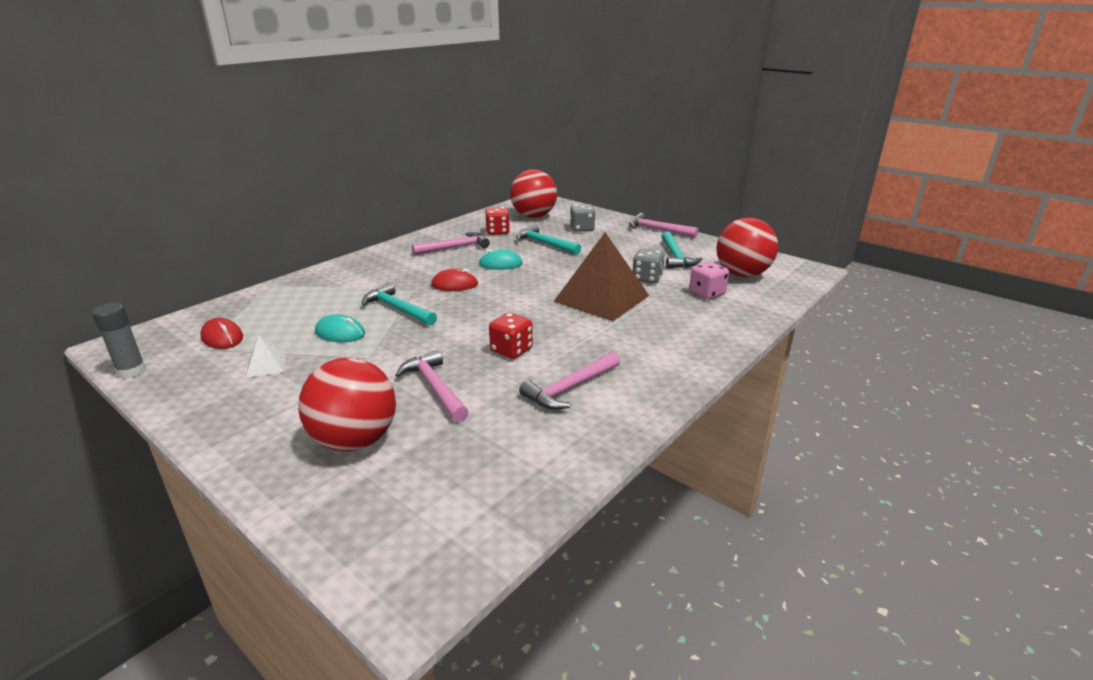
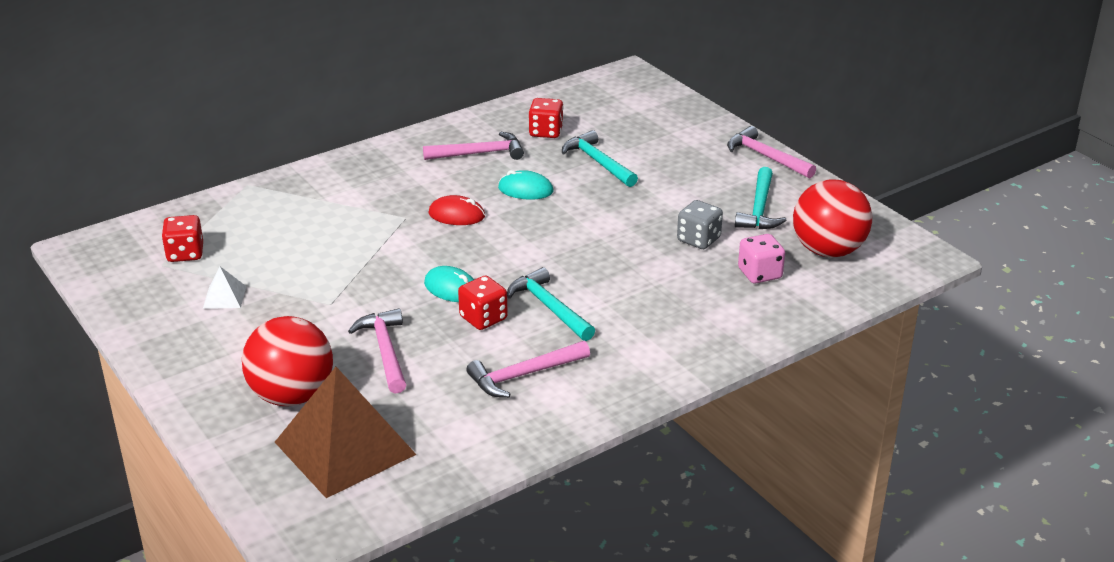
camera: 15 degrees right, 5 degrees up
(131, 371) = (95, 283): grey glue stick -> none
(222, 337) = (185, 254): red mouse -> red dice
(340, 333) = (307, 266): turquoise mouse -> turquoise mouse (451, 288)
(397, 309) = (379, 242): turquoise hammer -> turquoise hammer (549, 307)
(533, 216) = (607, 108): red ball -> none
(582, 228) = (662, 140): grey dice -> none
(602, 298) = (623, 262): brown pyramid -> brown pyramid (345, 448)

